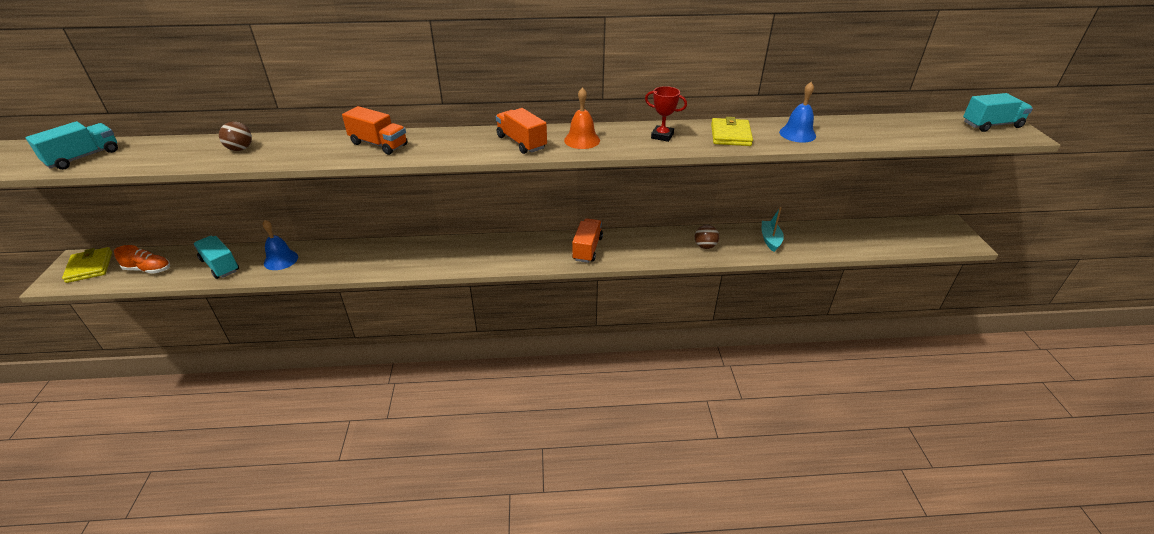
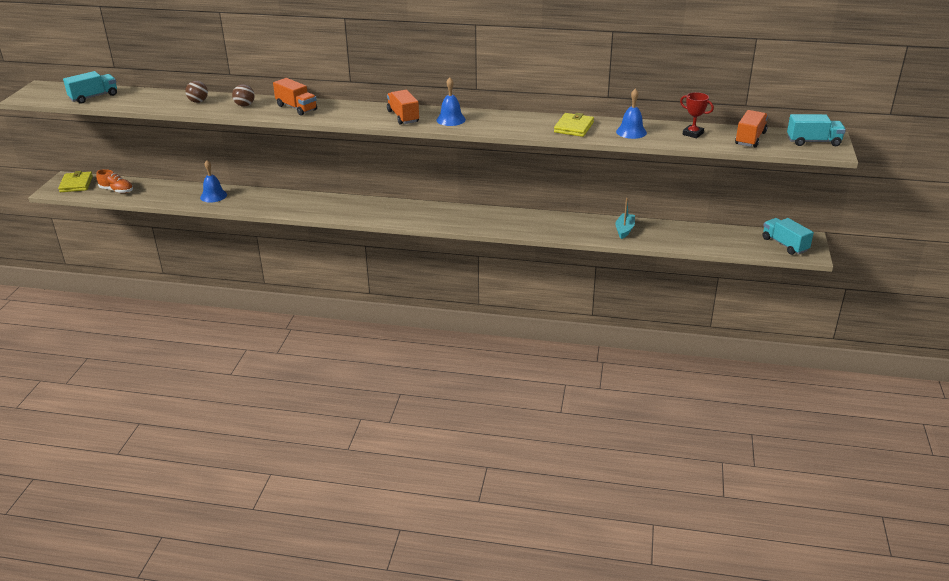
camera: 15 degrees right, 5 degrees down
(220, 265) = (168, 194): turquoise truck -> turquoise truck (784, 244)
(582, 140) = (451, 119): orange bell -> blue bell
(587, 249) = (459, 217): orange truck -> orange truck (750, 138)
(662, 136) = (517, 123): red trophy -> red trophy (693, 134)
(705, 246) = (562, 227): brown ball -> brown ball (244, 105)

